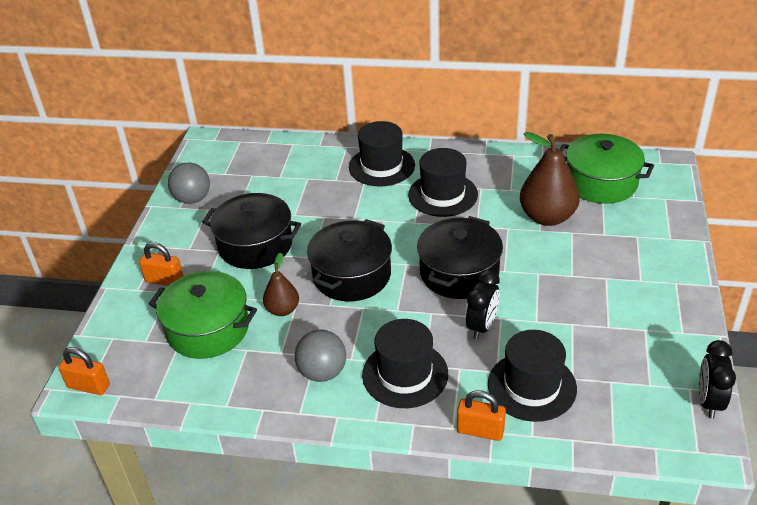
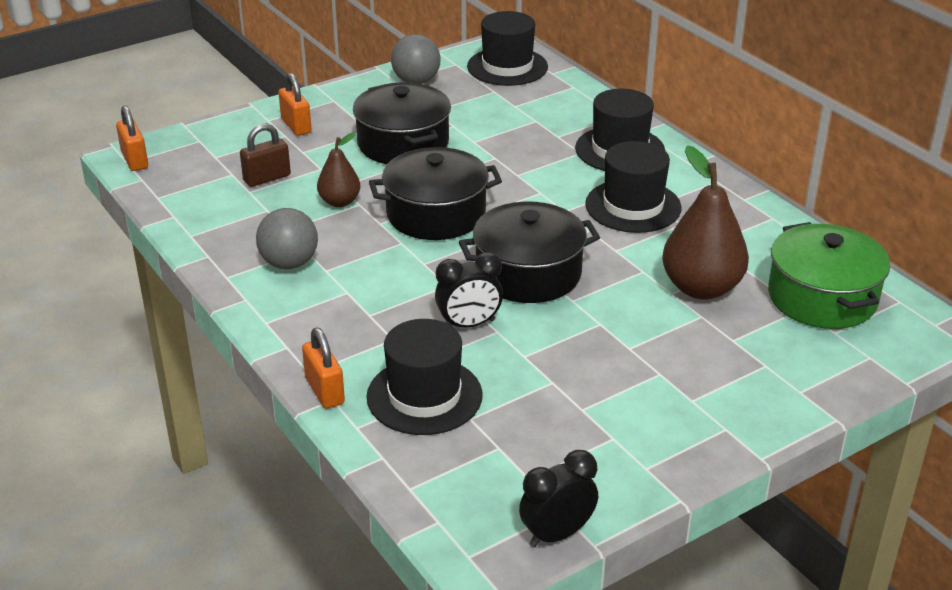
camera: 45 degrees right, 5 degrees down
(208, 329) = (267, 178): green pot -> brown padlock
(405, 374) = (344, 310): black hat -> black hat (507, 67)

